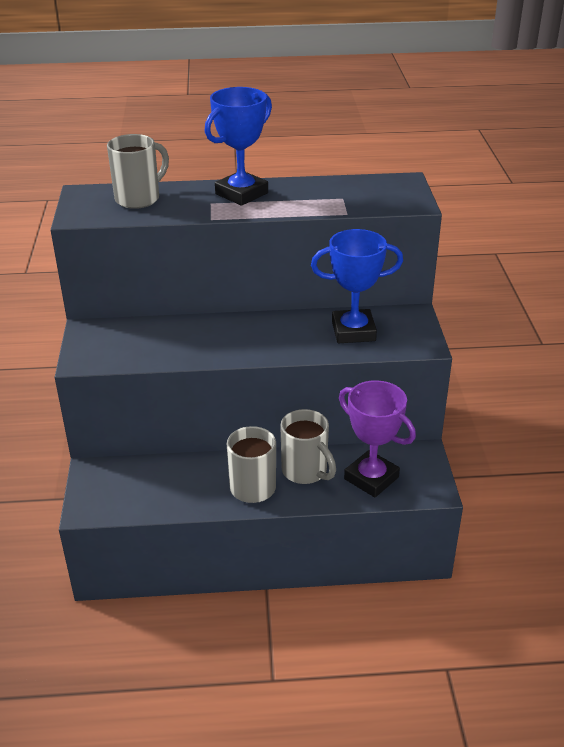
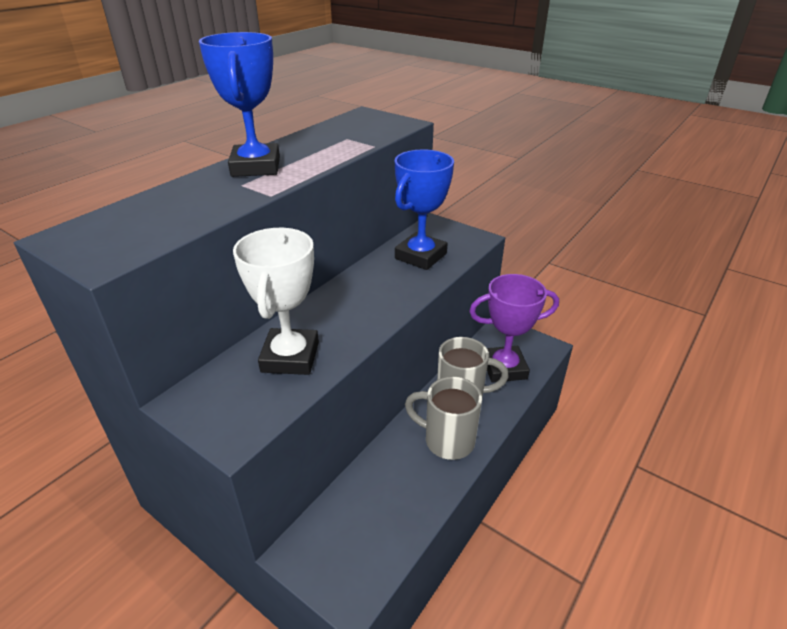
camera: 50 degrees left, 0 degrees up
(139, 198) = (153, 212): grey mug -> none
(165, 341) = (290, 357): none -> white trophy

